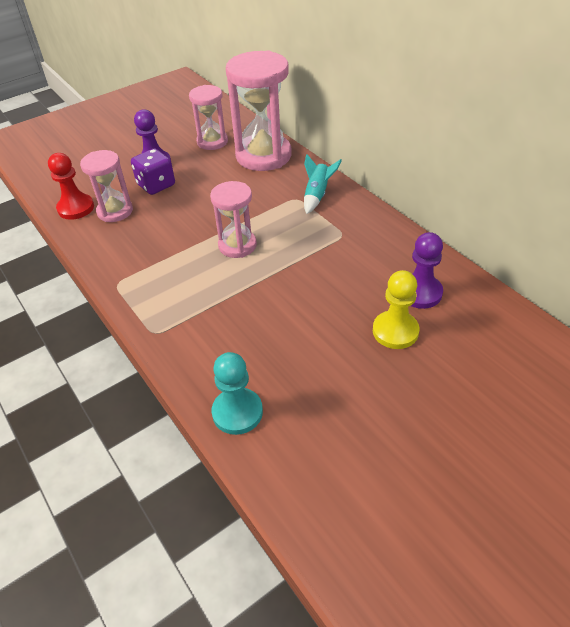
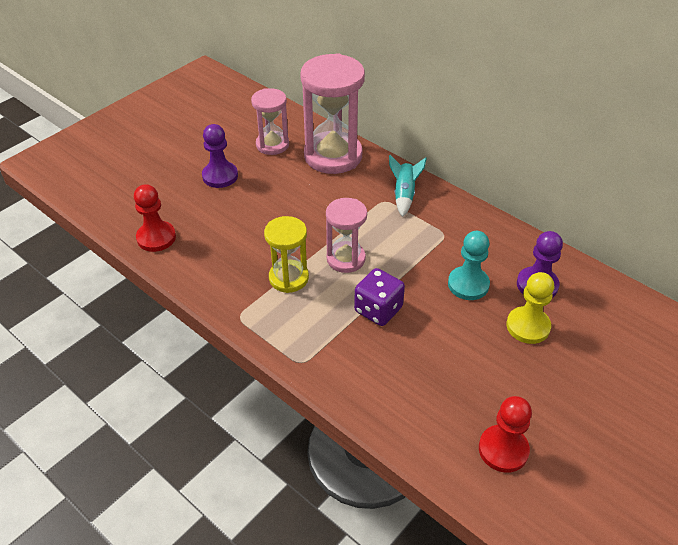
camera: 15 degrees left, 0 degrees up
(115, 211) = (201, 236): pink hourglass -> none
(156, 185) = (233, 201): purple dice -> purple dice (378, 310)
(177, 256) = (288, 278): none -> yellow hourglass
(237, 412) = (413, 428): turquoise pawn -> turquoise pawn (468, 284)
(322, 450) = (503, 450): none -> red pawn

